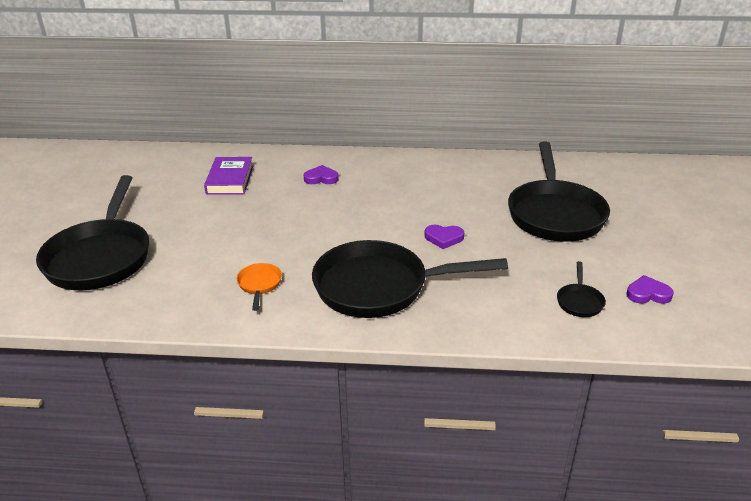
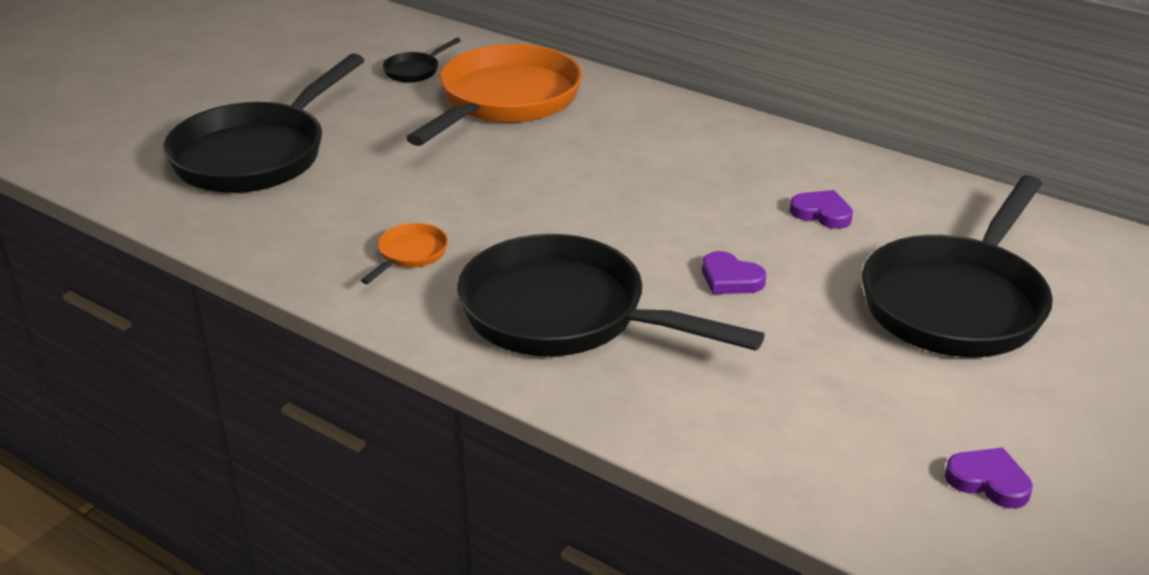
camera: 30 degrees right, 0 degrees up
(230, 180) = (504, 101): purple book -> orange pan
(321, 178) = (633, 135): purple heart -> purple heart (822, 213)
(579, 301) = (853, 447): black pan -> black pan (415, 71)

